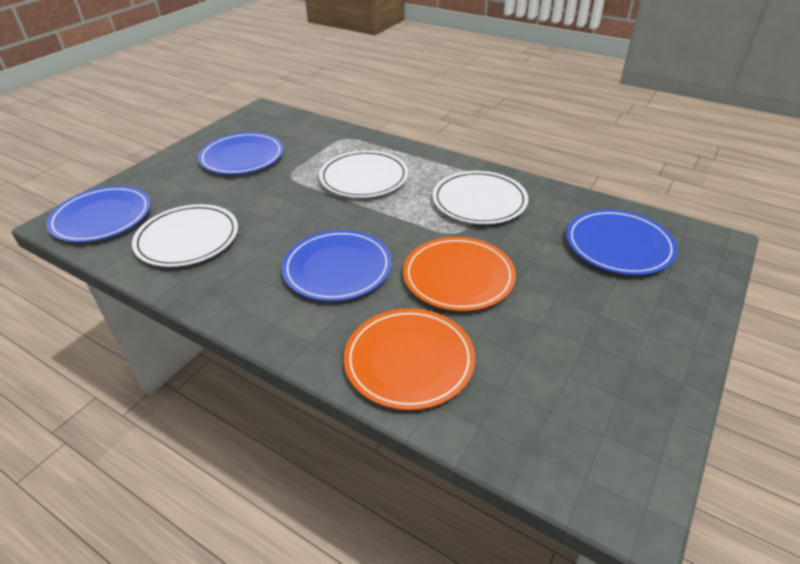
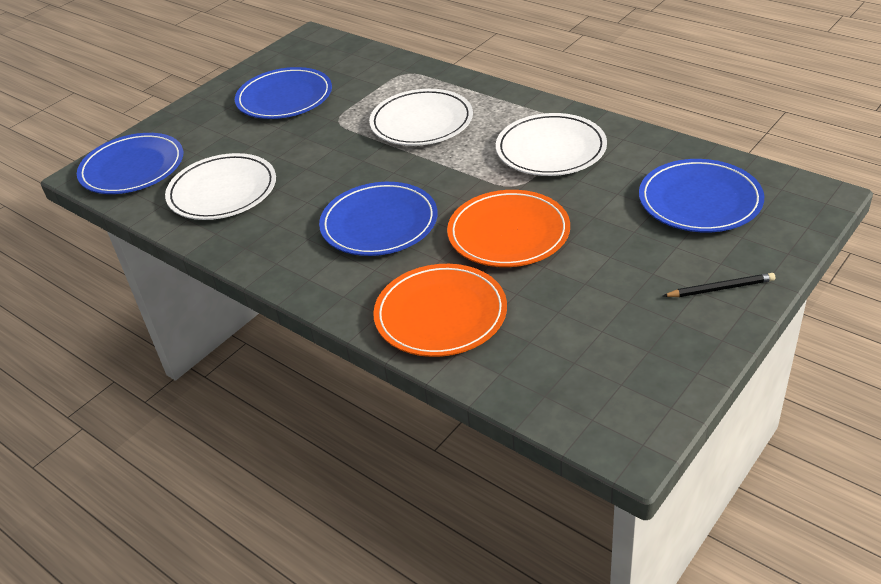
camera: 10 degrees right, 0 degrees up
(664, 329) = (720, 288): none -> black pencil

